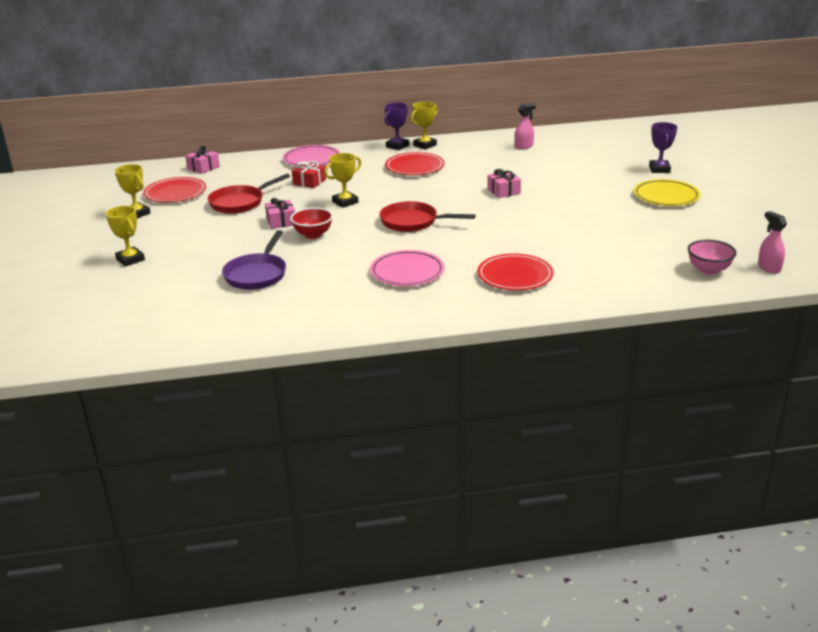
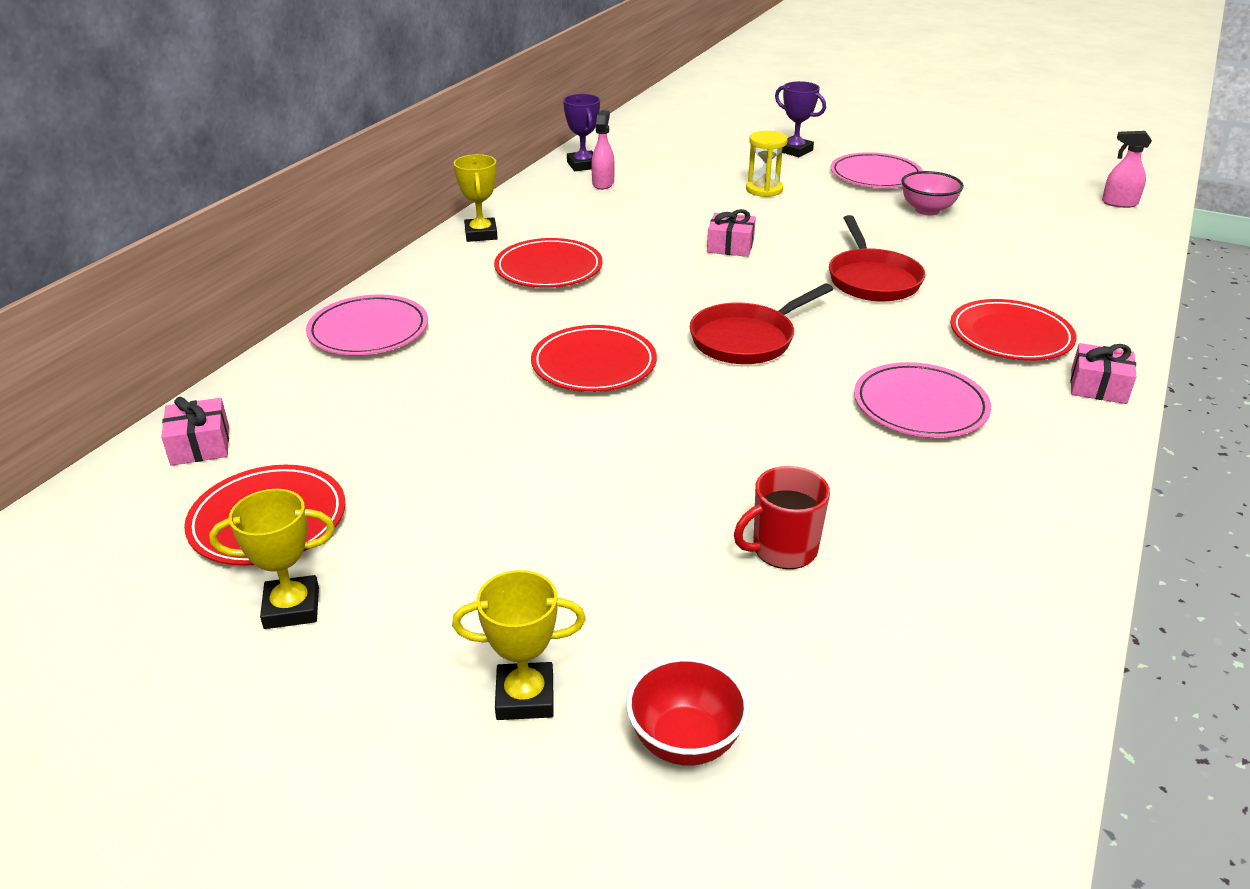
camera: 55 degrees left, 5 degrees up
(240, 203) = (439, 461): red pan -> red pan (872, 279)
(257, 274) = (783, 549): purple pan -> red mug
(281, 221) = (587, 447): pink gift -> pink gift (1098, 386)
(309, 182) = (460, 365): red gift -> none
(313, 235) = (685, 436): red bowl -> red bowl (685, 741)
(345, 202) = (594, 364): yellow trophy -> red plate
(397, 146) = (447, 252): purple trophy -> purple trophy (583, 165)
(588, 178) = (764, 190): none -> yellow hourglass
(666, 196) = (875, 175): yellow plate -> pink plate
(708, 270) = (1098, 230): pink bowl -> pink bowl (927, 210)

